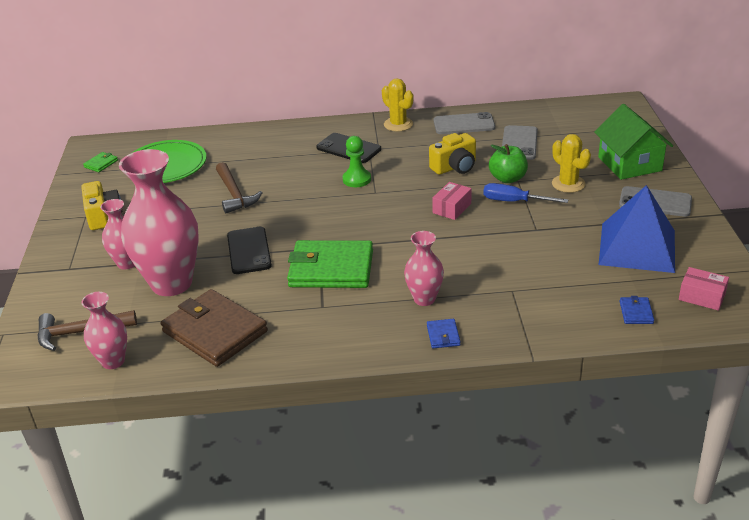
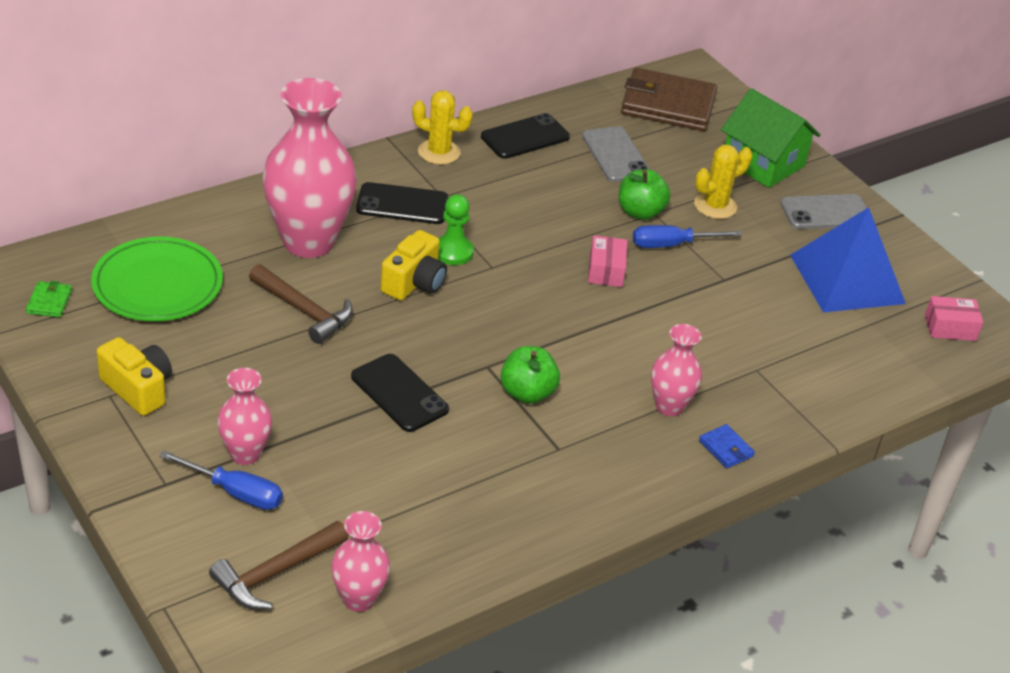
camera: 35 degrees left, 5 degrees up
(101, 282) = (235, 492): none -> blue screwdriver
(171, 283) = (336, 468): pink vase -> pink vase (308, 242)
(215, 331) = (455, 520): brown wallet -> brown wallet (668, 105)
(331, 269) = (527, 393): green wallet -> green apple
(455, 167) = (564, 207): yellow camera -> yellow camera (414, 283)
(464, 124) = (525, 137): grey phone -> black phone
(568, 184) = (715, 206): yellow cactus -> yellow cactus turned 60 degrees counterclockwise
(636, 312) = (900, 364): blue wallet -> none

